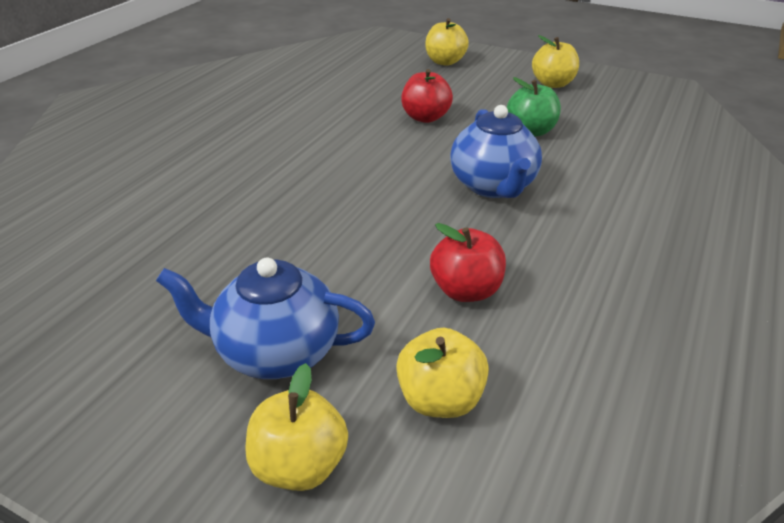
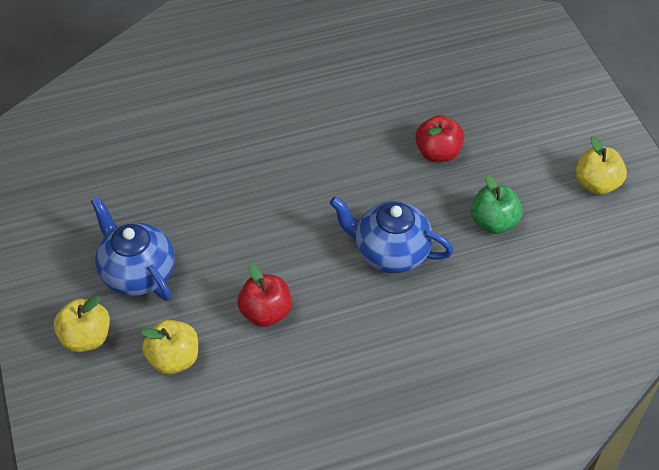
camera: 45 degrees right, 15 degrees up
(445, 62) = (546, 95): yellow apple -> none
(493, 186) = (390, 252): blue teapot -> blue teapot turned 75 degrees clockwise

